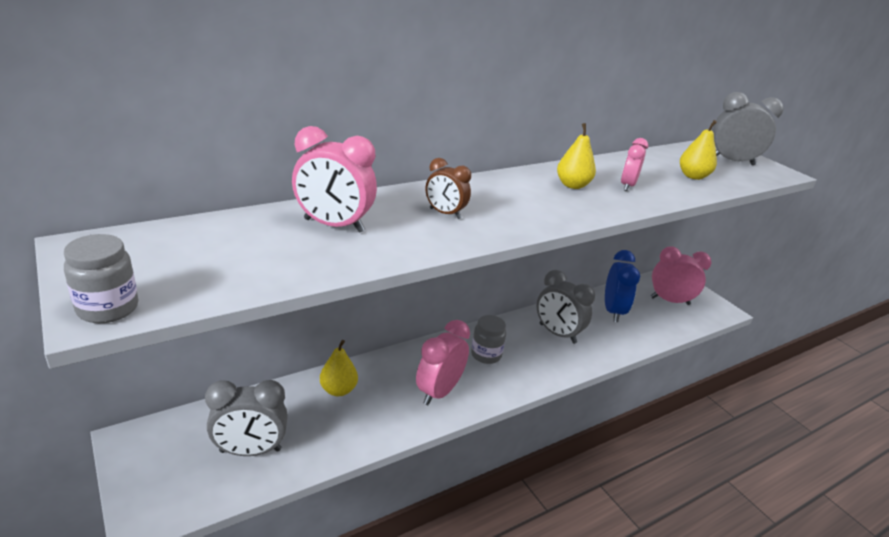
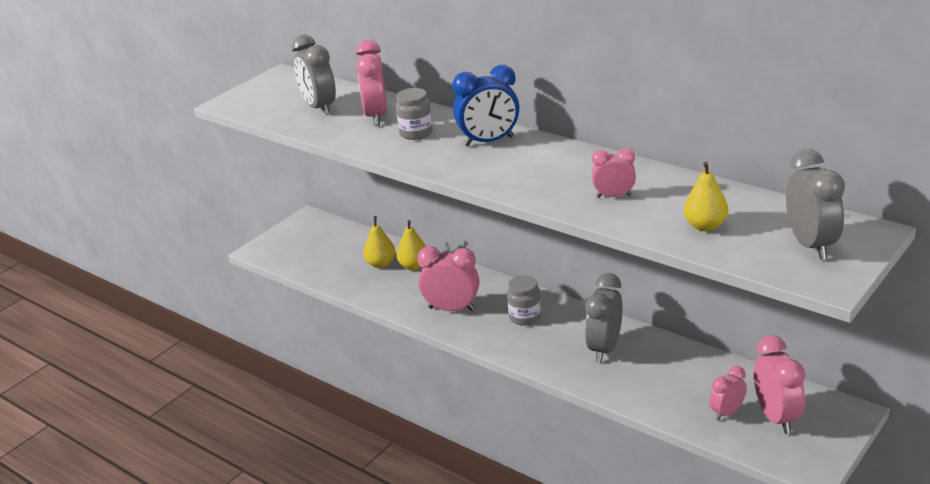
camera: 75 degrees right, 0 degrees up
(108, 308) = (234, 103): grey jar -> grey jar (416, 133)
(250, 451) = (329, 259): grey clock -> grey clock (319, 108)
(445, 213) = (440, 141): brown clock -> none
(572, 185) = (573, 172): yellow pear -> yellow pear (381, 264)
(613, 311) = (694, 377): blue clock -> blue clock (489, 141)
(658, 315) = (727, 413): none -> pink clock

